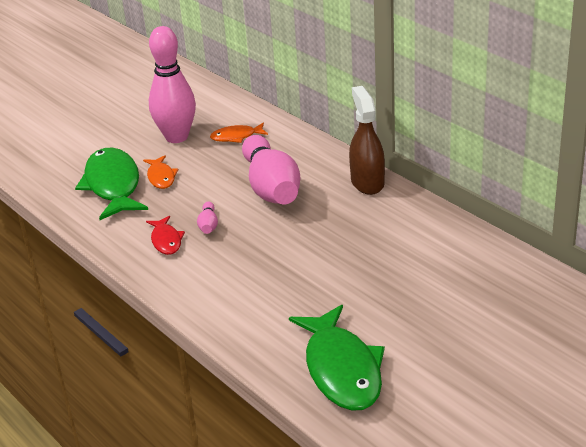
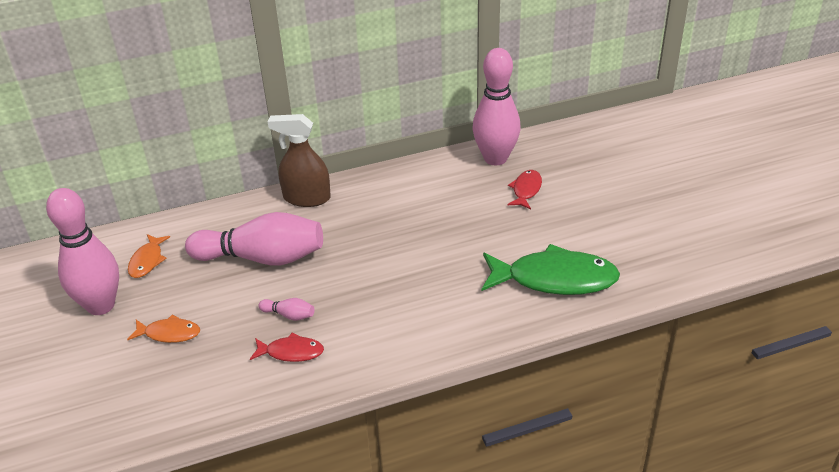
camera: 70 degrees left, 5 degrees up
(113, 185) = (149, 377): green fish -> none
(479, 313) = (526, 190): none -> red fish
(521, 277) = (495, 158): none -> pink bowling pin

